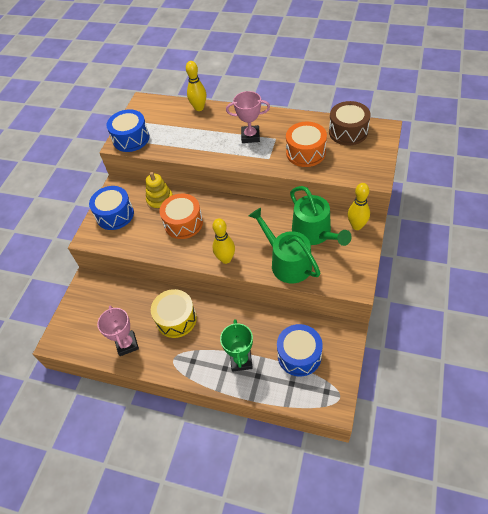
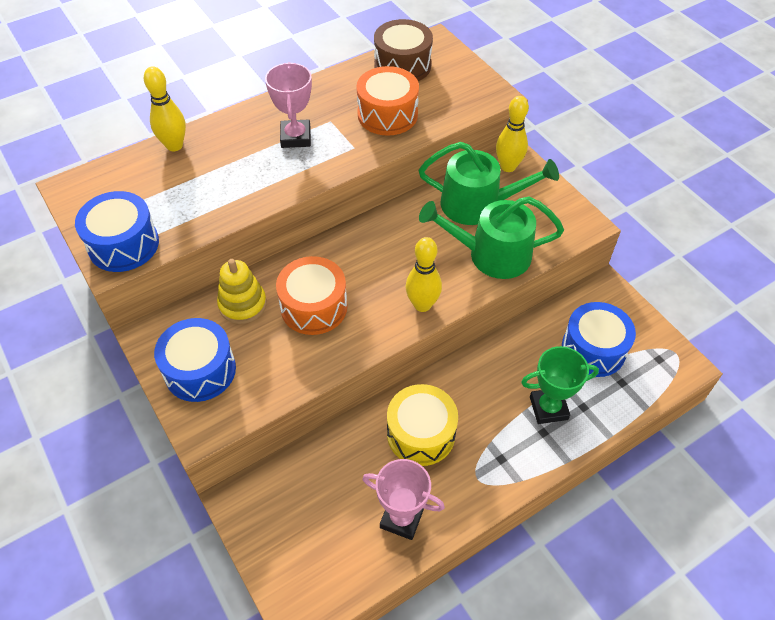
camera: 55 degrees left, 0 degrees up
(241, 360) = (548, 408): green trophy -> green trophy turned 45 degrees counterclockwise
(250, 136) = (296, 137): pink trophy -> pink trophy turned 45 degrees counterclockwise

